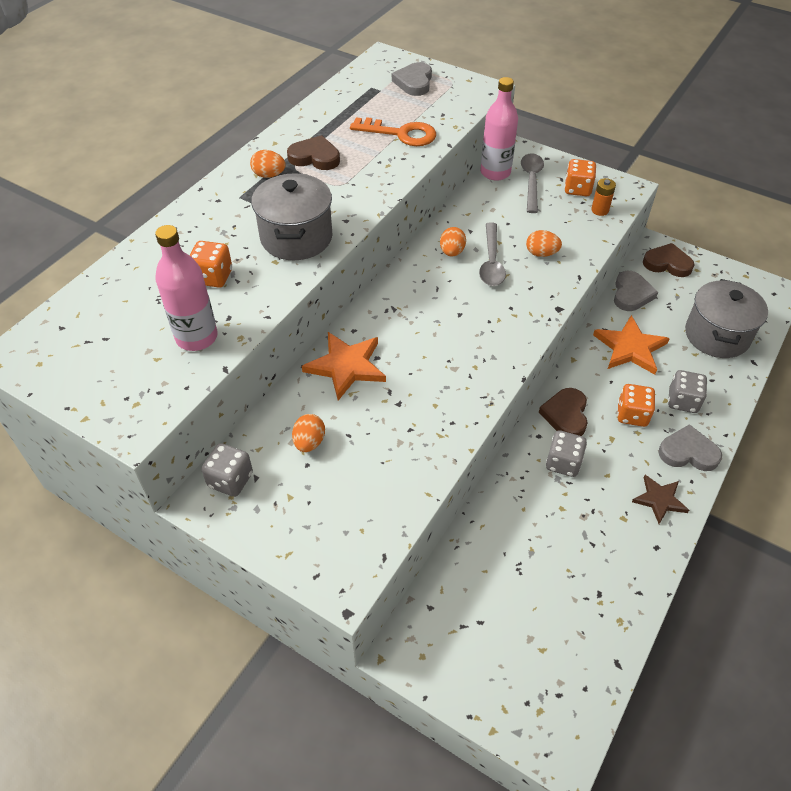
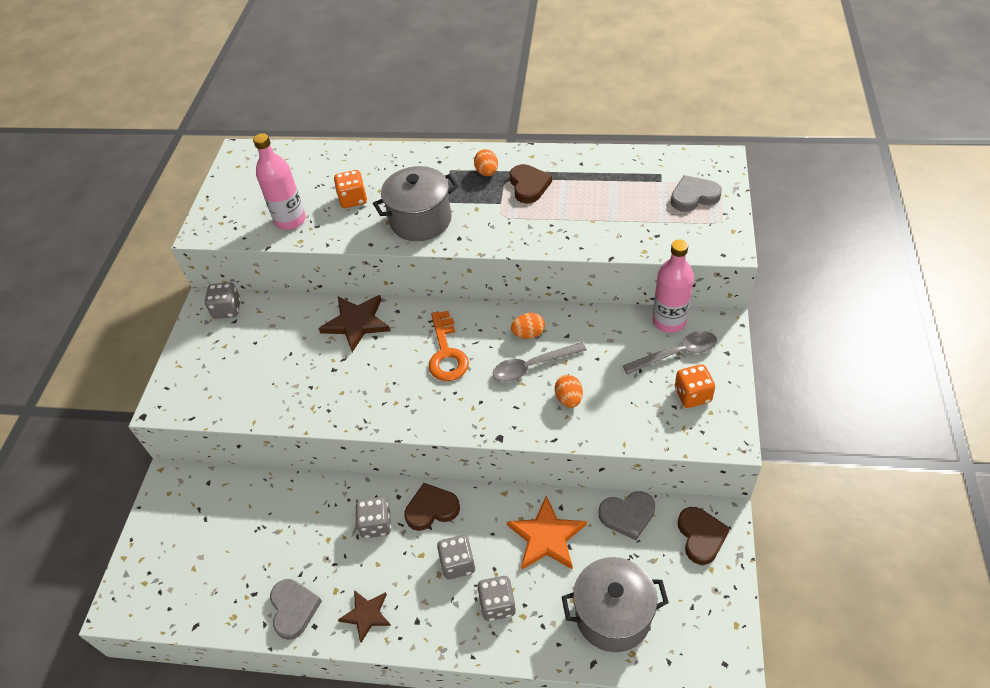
camera: 70 degrees right, 0 degrees up
(309, 442) = (275, 335): orange egg -> none
(346, 366) = (356, 323): orange star -> brown star
(401, 134) = (602, 221): orange key -> orange key (446, 353)
(600, 210) = (670, 425): orange battery -> none
(632, 415) = (458, 564): orange dice -> grey dice
(688, 452) = (433, 626): grey heart -> grey heart (294, 609)

